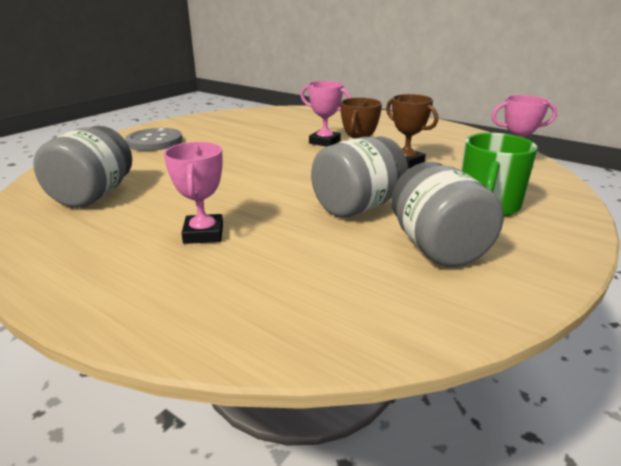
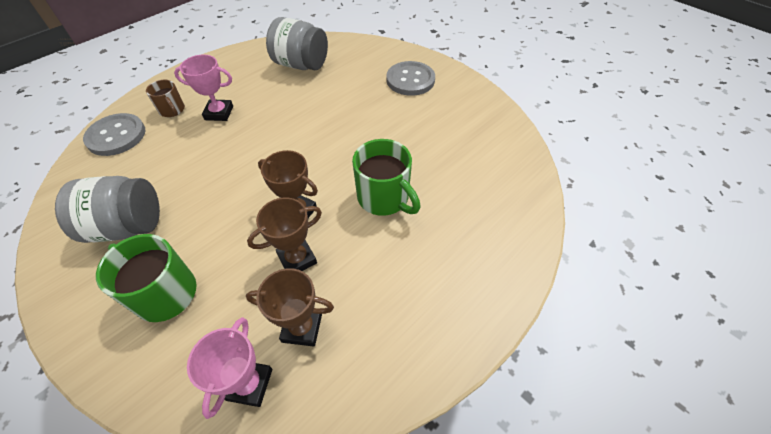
camera: 100 degrees right, 25 degrees up
(192, 278) = (172, 110): none -> brown mug
(268, 321) = (116, 136): none -> grey button
(324, 142) = (384, 198): pink trophy -> green mug
(357, 207) = (214, 194): grey jar -> none
(459, 155) = (302, 328): none -> brown trophy

